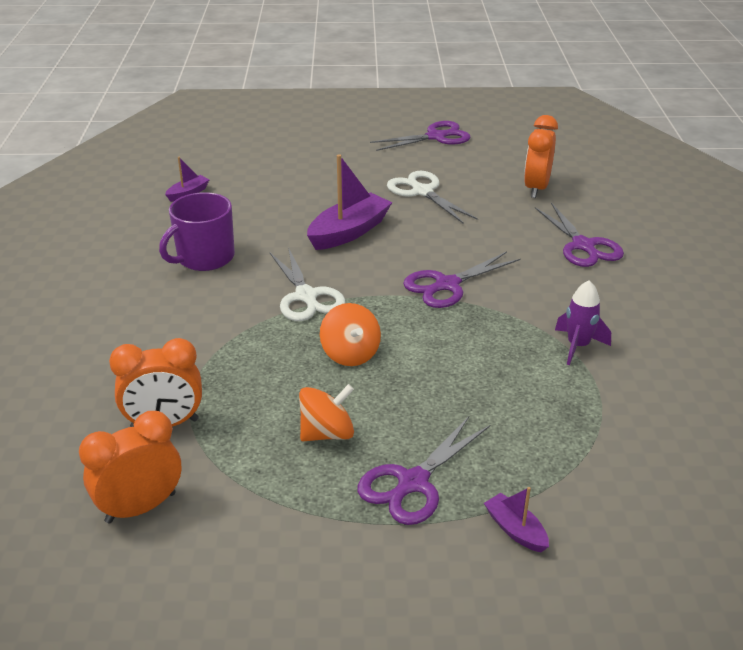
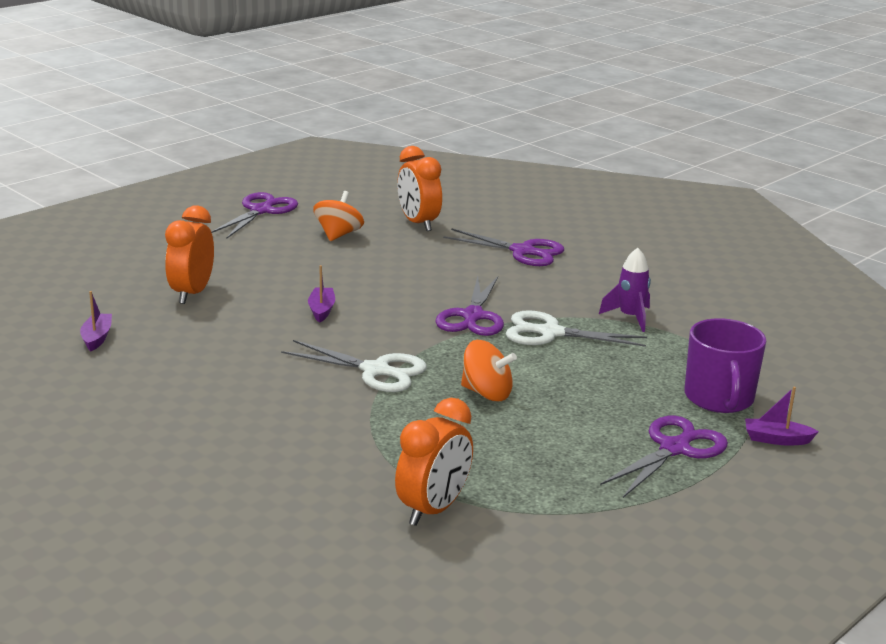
camera: 45 degrees left, 10 degrees down
(141, 507) = (524, 569): orange clock -> orange clock (192, 293)
(204, 258) = (223, 381): purple mug -> purple mug (719, 398)
(327, 433) = (566, 450): orange spinning top -> orange spinning top (338, 235)
(349, 232) = (321, 310): purple boat -> purple boat, size x0.51
(412, 483) = (675, 448): purple scissors -> purple scissors turned 135 degrees counterclockwise
(422, 191) = (328, 257): white scissors -> white scissors (550, 333)

